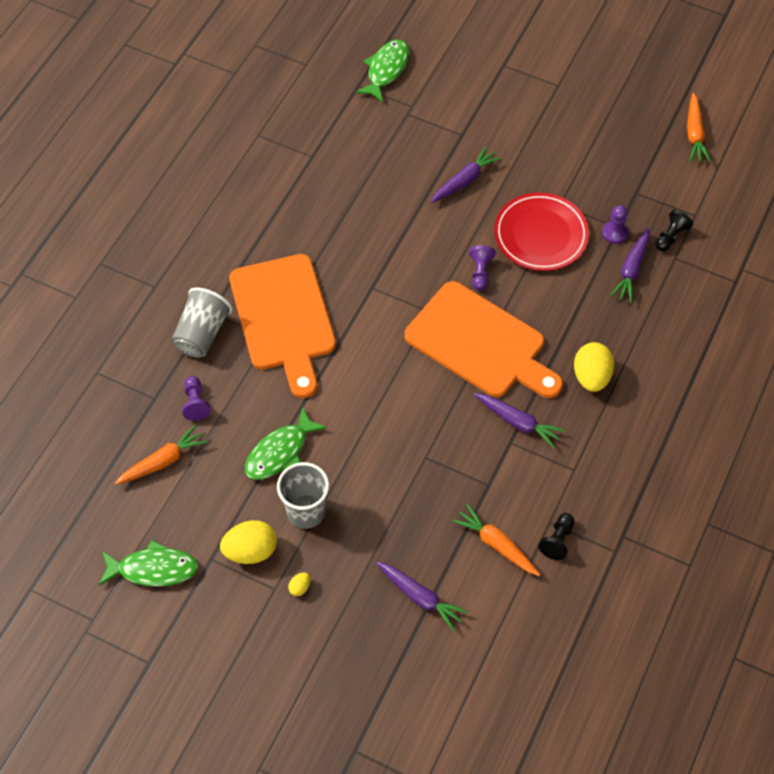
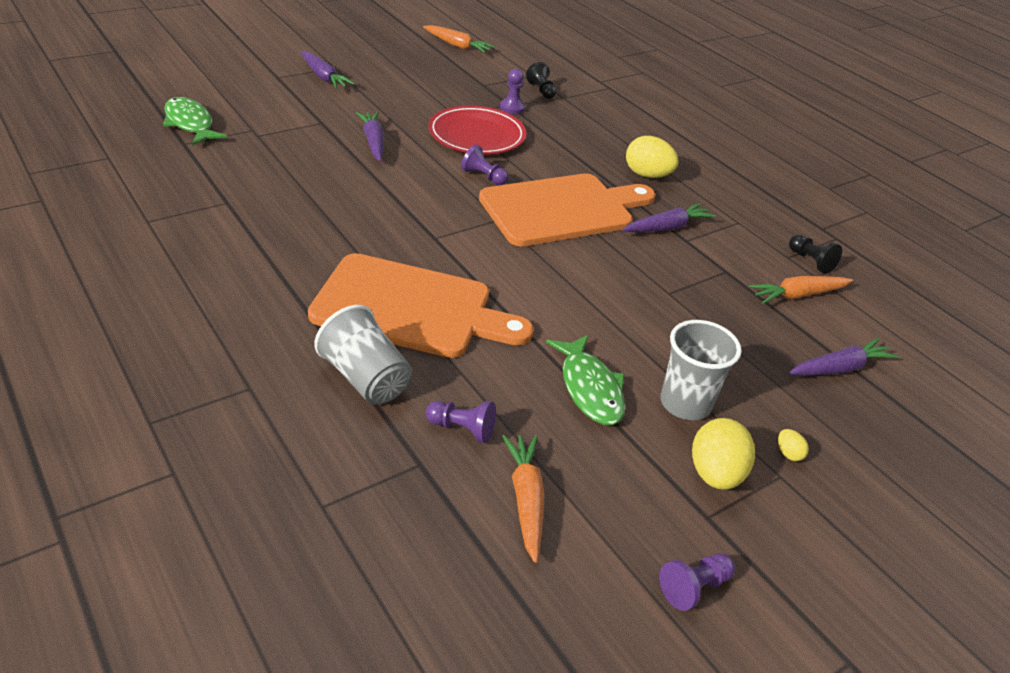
camera: 65 degrees left, 20 degrees down
(153, 569) = (694, 587): green fish -> purple pawn
(631, 270) = (556, 116): purple carrot -> purple carrot (323, 77)

